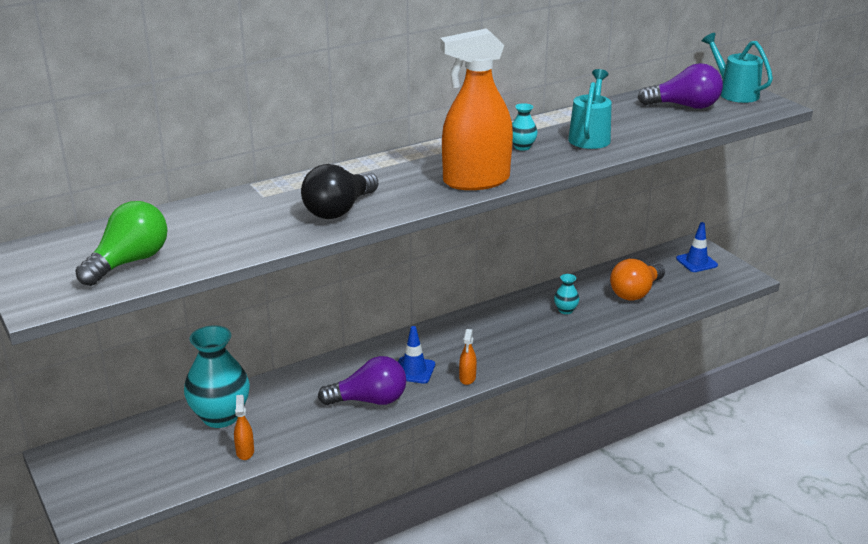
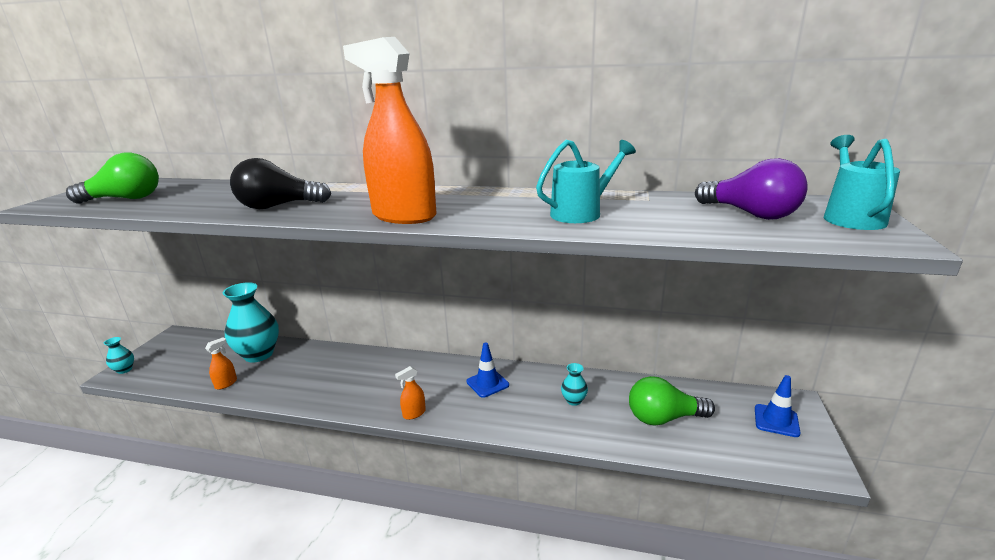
camera: 45 degrees right, 5 degrees down
(369, 400) = (334, 391): purple light bulb -> none
(413, 370) = (393, 386): blue traffic cone -> blue traffic cone (487, 383)
(522, 147) = (502, 205): turquoise vase -> turquoise vase (124, 370)
(635, 292) = (663, 418): orange light bulb -> green light bulb

